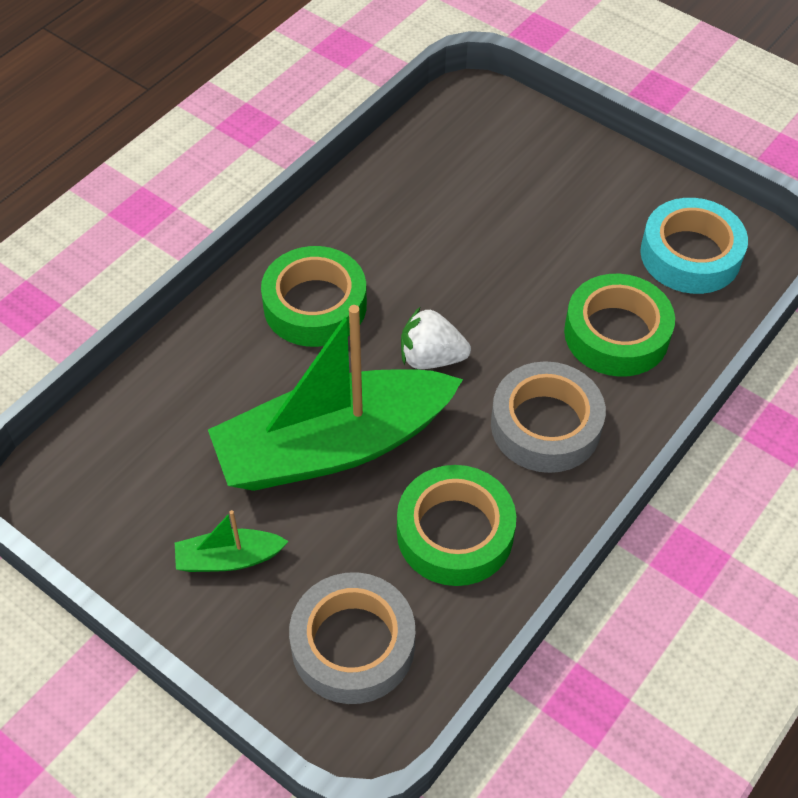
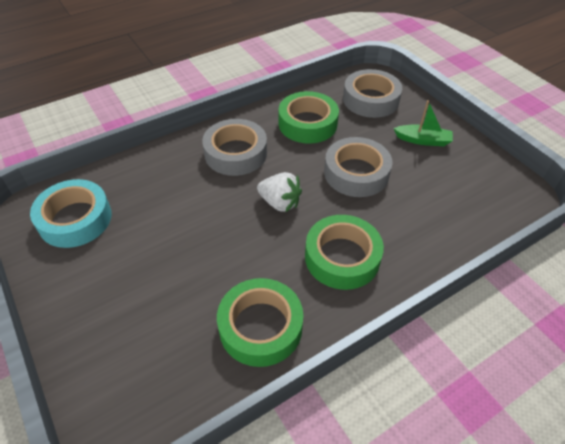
camera: 160 degrees left, 5 degrees down
(333, 446) = (356, 173): green boat -> grey tape
(616, 334) = (162, 186): green tape -> green tape (260, 327)

